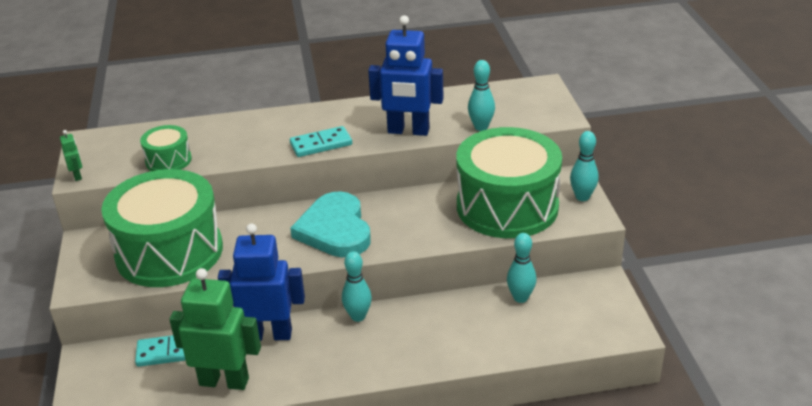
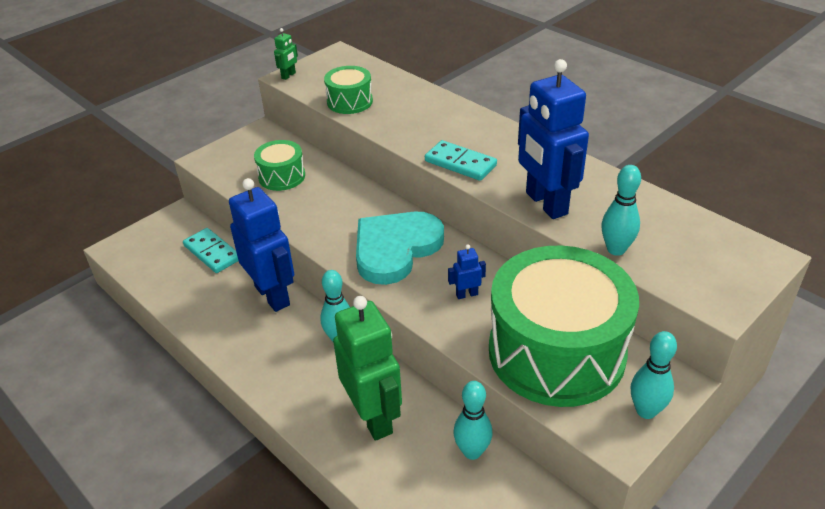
camera: 55 degrees right, 5 degrees up
(169, 252) = (282, 176): green drum -> green drum, size x0.45
(224, 381) = (199, 302): green robot -> green robot (373, 417)
(418, 218) = (466, 294): none -> blue robot

